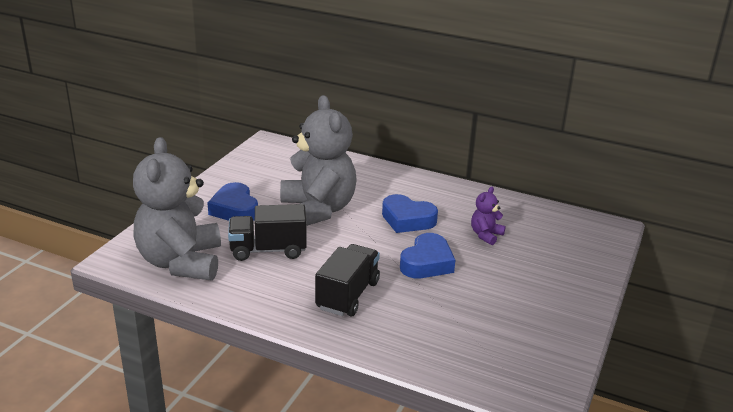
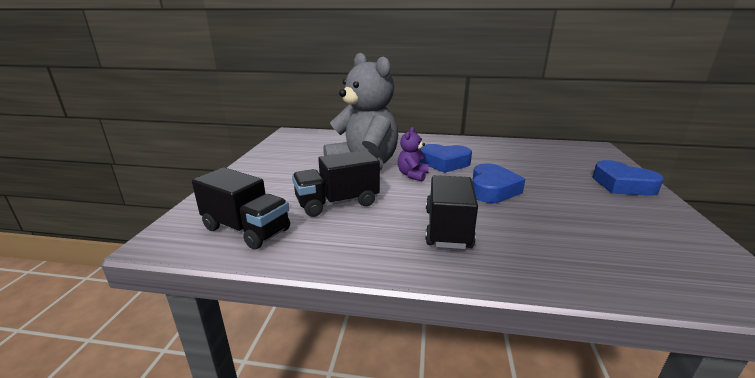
camera: 15 degrees left, 5 degrees down
(181, 262) = (246, 229): grey teddy bear -> black truck
(235, 209) = (285, 177): blue heart -> blue heart (622, 185)
(486, 235) = (516, 164): purple teddy bear -> purple teddy bear (412, 175)

